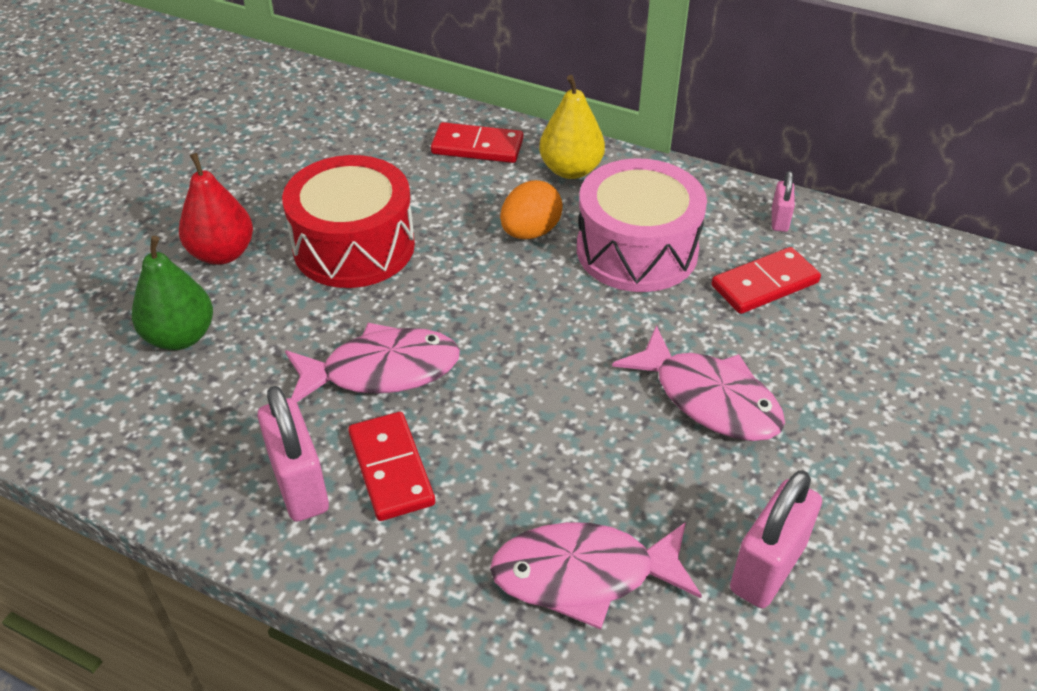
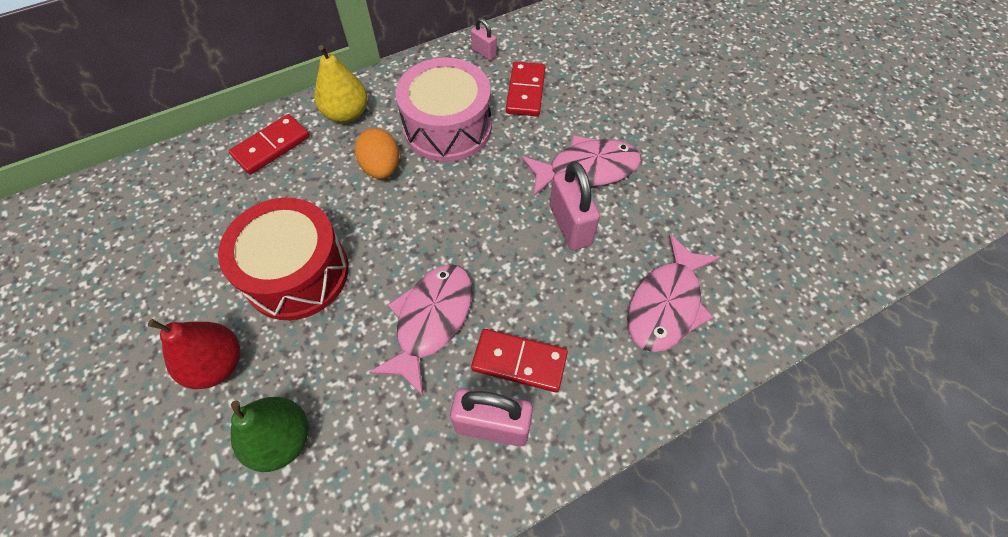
camera: 55 degrees left, 15 degrees up
(767, 568) = (712, 219): pink padlock -> pink padlock (570, 225)

